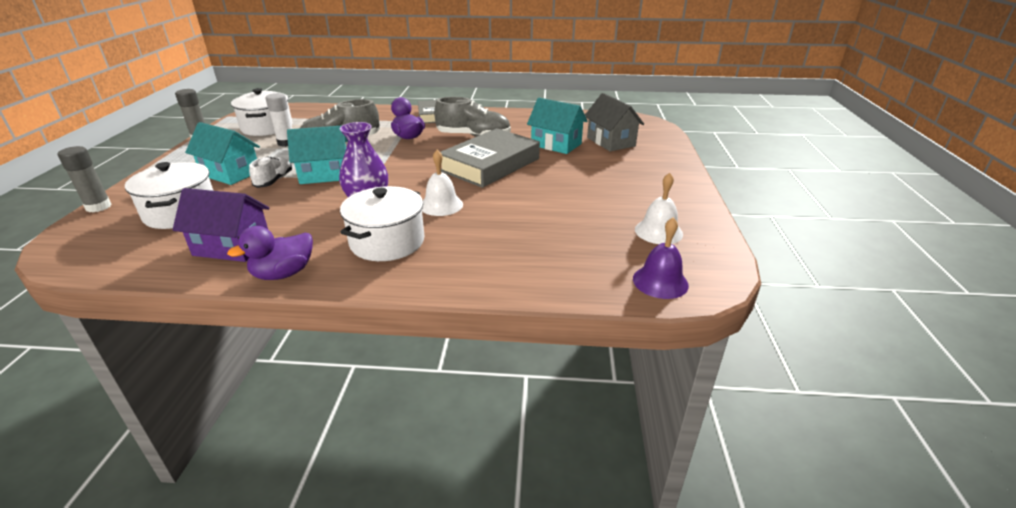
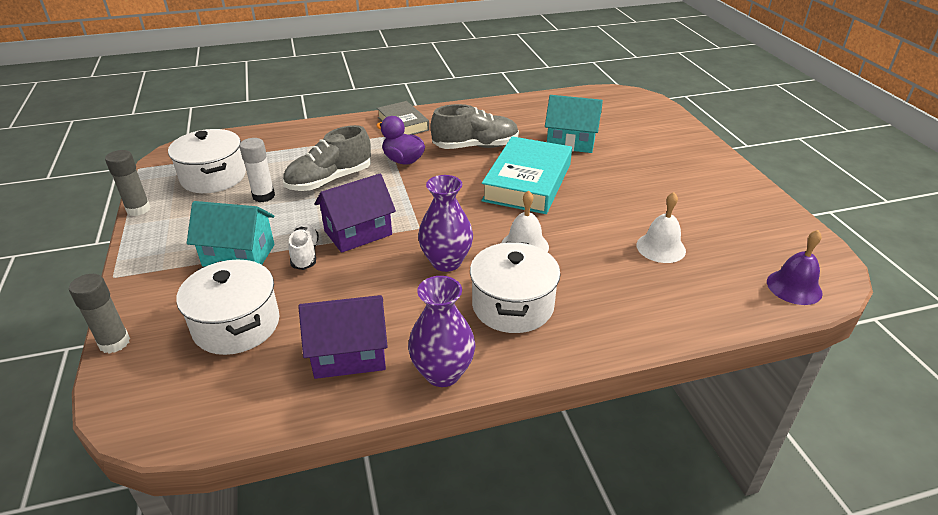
camera: 20 degrees left, 5 degrees up
(283, 273) = (442, 373): purple duck -> purple vase
(325, 175) = (358, 233): turquoise house -> purple house
(490, 165) = (527, 182): grey book -> turquoise book
(611, 142) = (621, 128): grey house -> none
(658, 231) = (750, 231): white bell -> white bell (661, 247)

